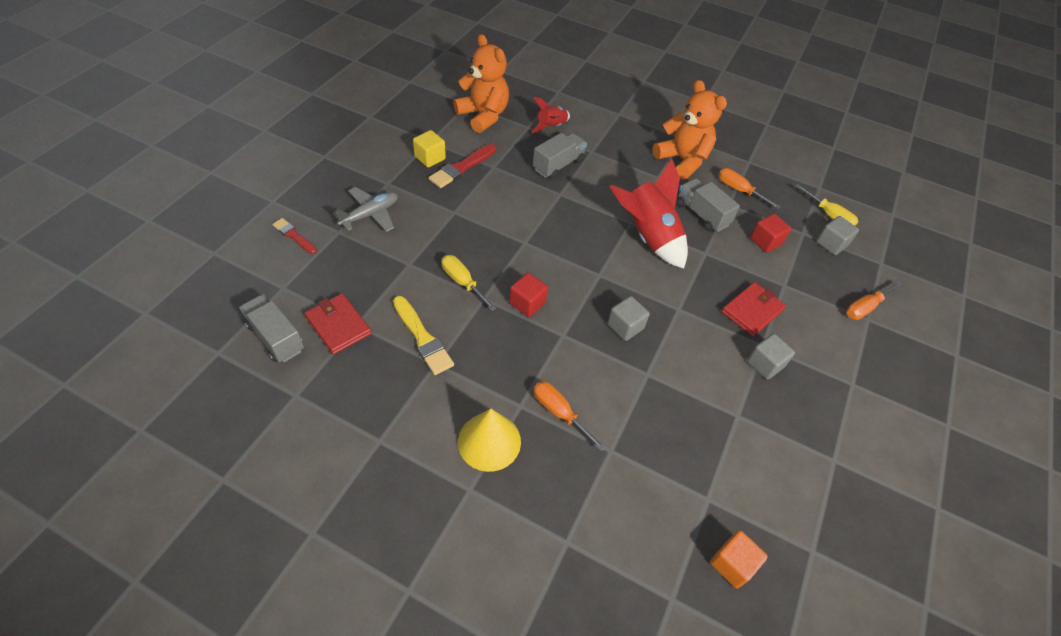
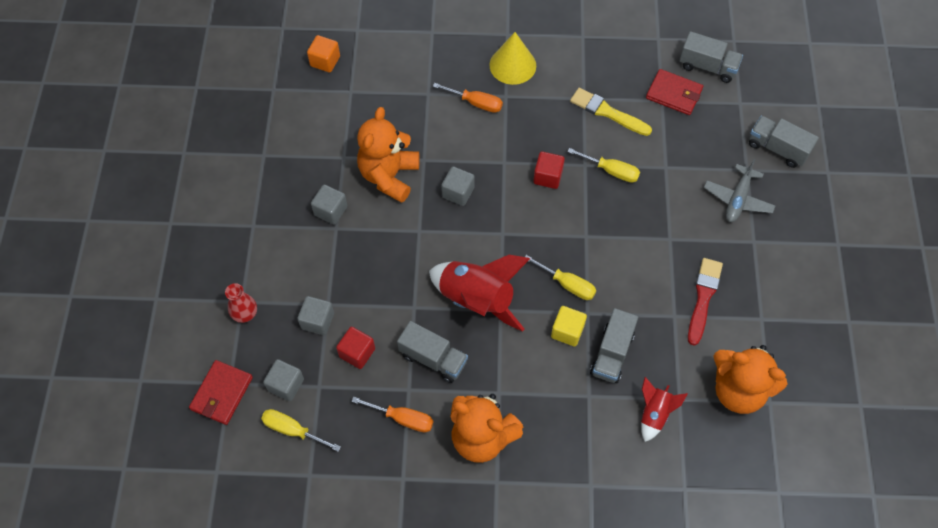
camera: 160 degrees right, 10 degrees up
(294, 235) = (777, 148): red brush -> grey truck
(430, 158) = (742, 294): yellow cube -> yellow cube (567, 331)
(564, 217) = (567, 284): none -> yellow screwdriver
(692, 373) = (389, 176): none -> orange teddy bear
(752, 311) = (352, 259): red wallet -> red wallet (221, 393)
(796, 276) = (317, 321): none -> grey cube
(865, 307) = (245, 314): orange screwdriver -> red vase

